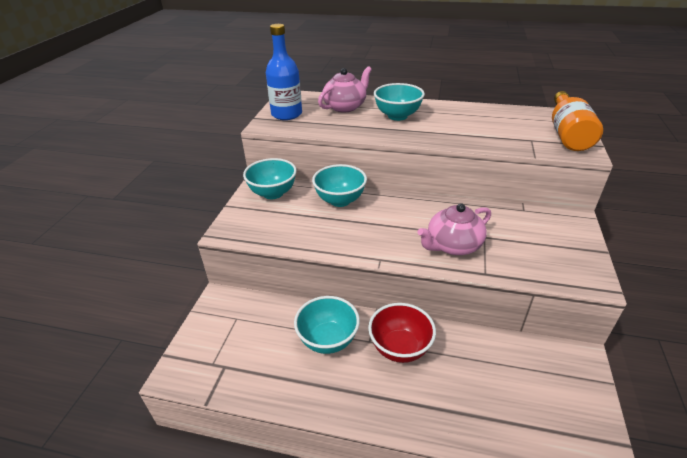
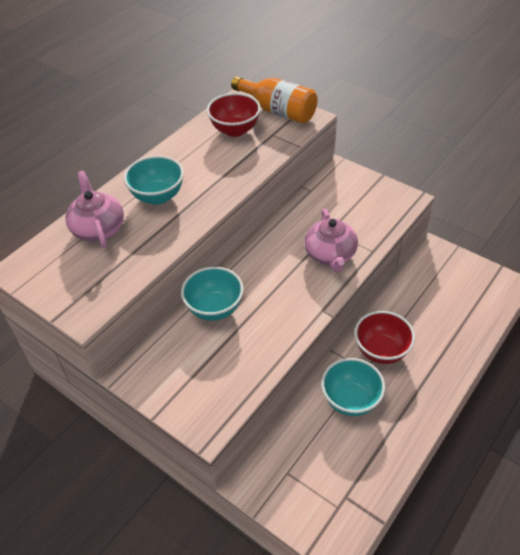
camera: 65 degrees left, 10 degrees up
(273, 193) = (160, 364): turquoise bowl -> none
(286, 114) = (71, 286): blue bottle -> none
(512, 123) = (235, 130): none -> red bowl

